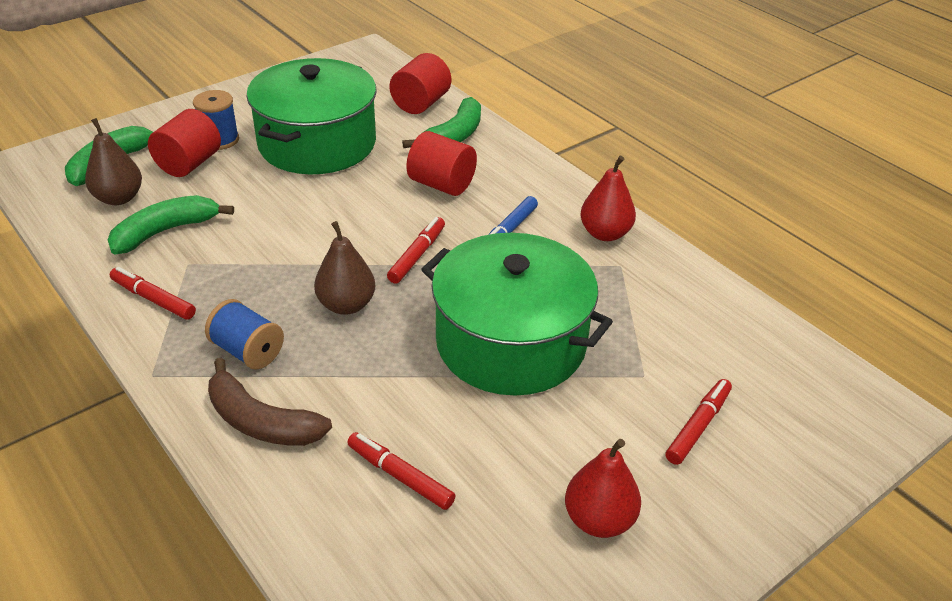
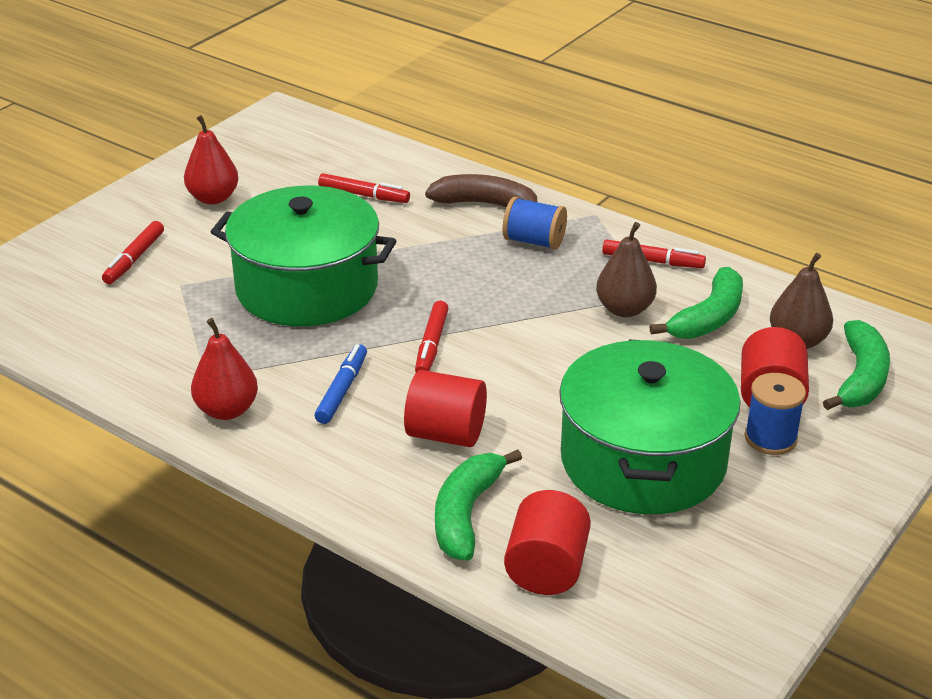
camera: 165 degrees right, 5 degrees down
(346, 305) = (474, 289): brown pear -> brown pear (624, 309)

